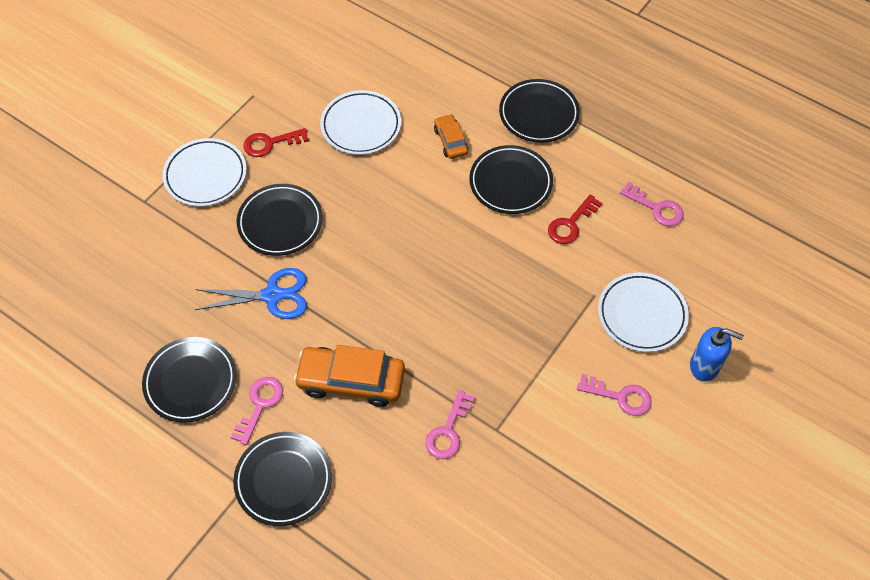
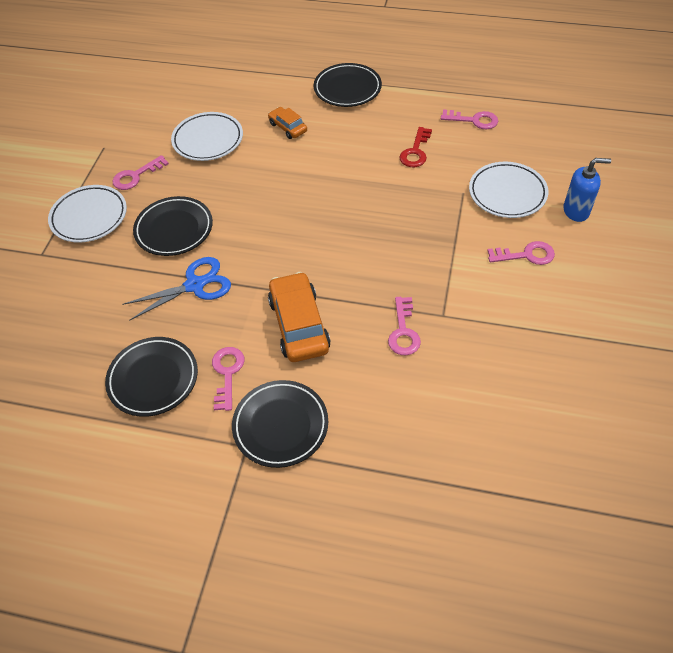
camera: 20 degrees left, 5 degrees down
(270, 143) = (136, 176): red key -> pink key
(351, 381) = (299, 324): orange car -> orange car turned 90 degrees clockwise
(510, 183) = (352, 140): black plate -> none

